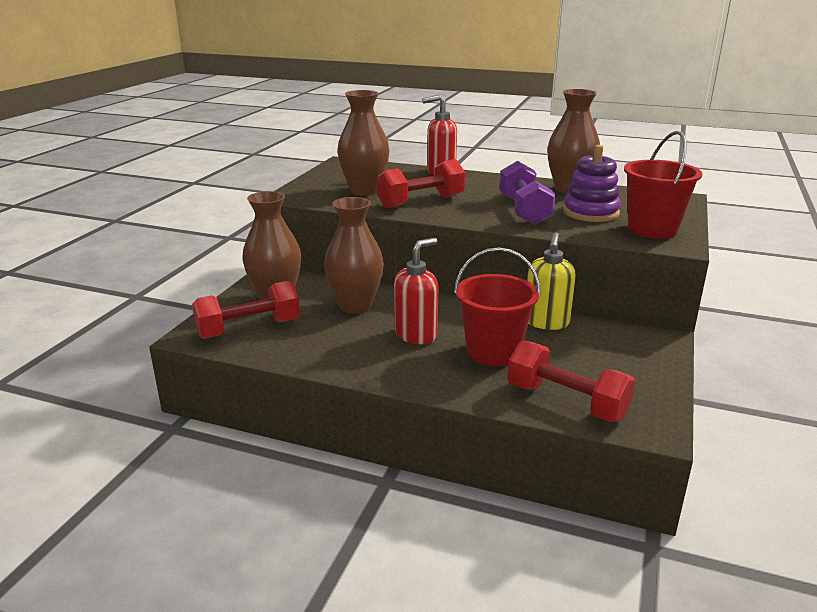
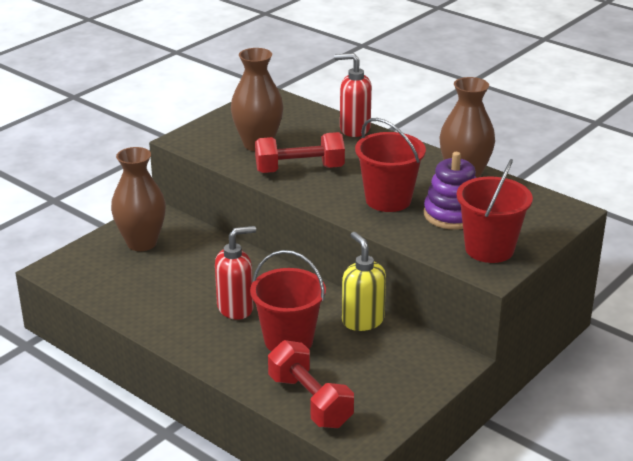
camera: 20 degrees right, 5 degrees up
(249, 329) = (101, 271): red dumbbell -> none
(355, 306) = (205, 266): brown vase -> none
(524, 210) = (388, 200): purple dumbbell -> red bucket
(546, 322) = (362, 321): yellow soap dispenser -> yellow soap dispenser turned 120 degrees clockwise

